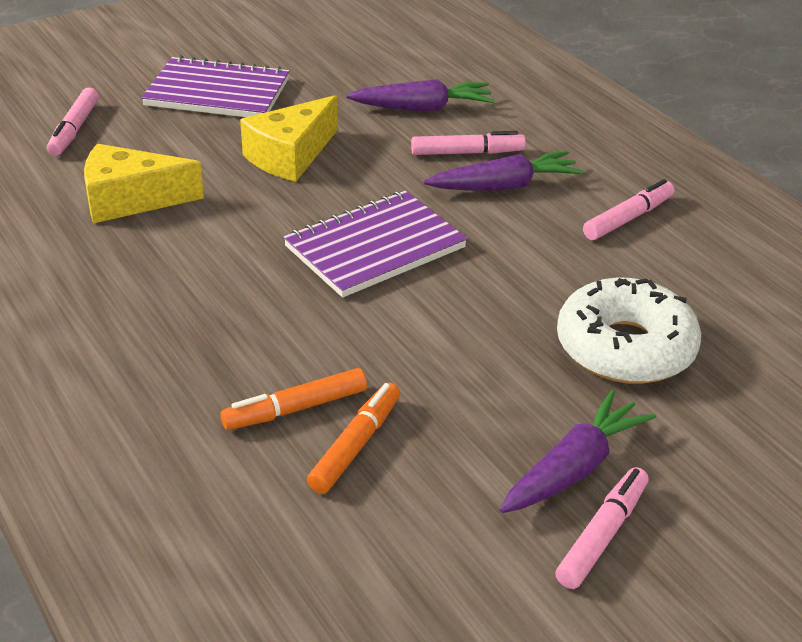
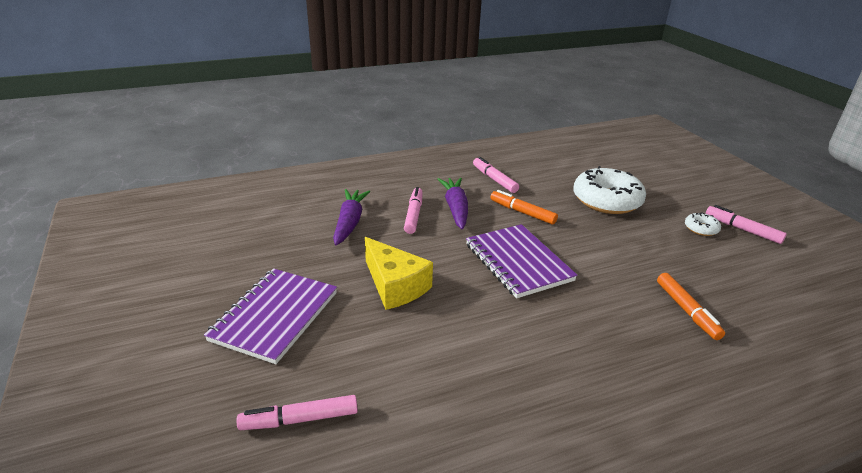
camera: 80 degrees left, 5 degrees down
(74, 129) = (299, 419): pink marker -> pink marker turned 150 degrees clockwise
(130, 200) = (441, 379): yellow cheese -> none
(356, 445) = (710, 291): orange marker -> orange marker (522, 212)
(574, 468) = (701, 229): purple carrot -> white donut

